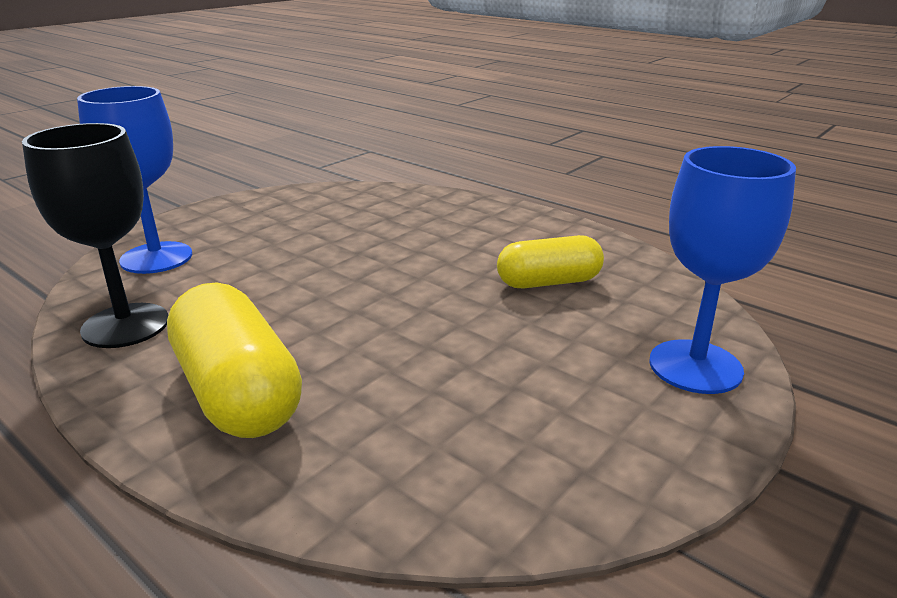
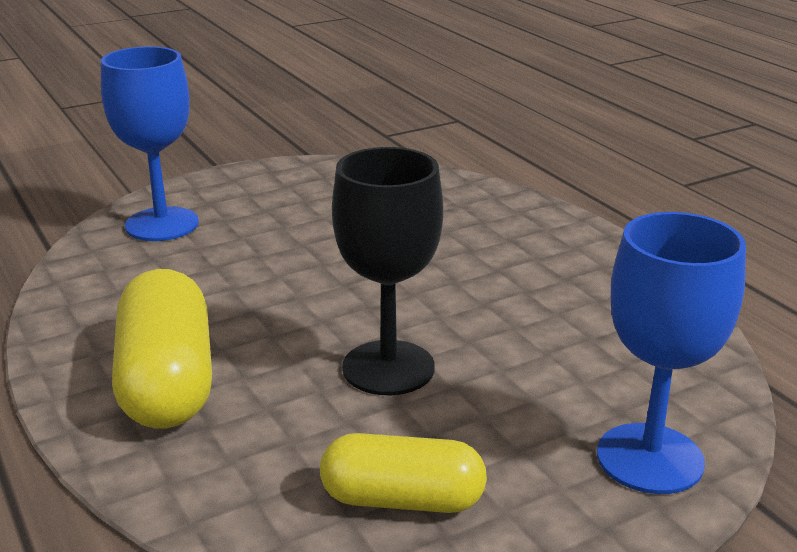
camera: 20 degrees right, 0 degrees up
(125, 325) = (102, 293): black goblet -> black goblet (388, 368)
(548, 282) = (552, 326): yellow capsule -> yellow capsule (402, 500)

